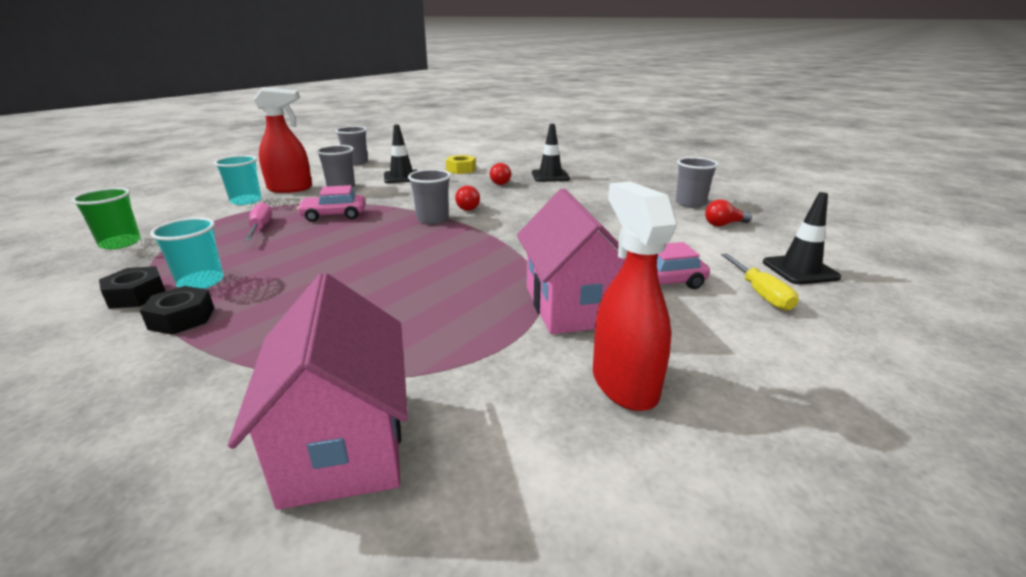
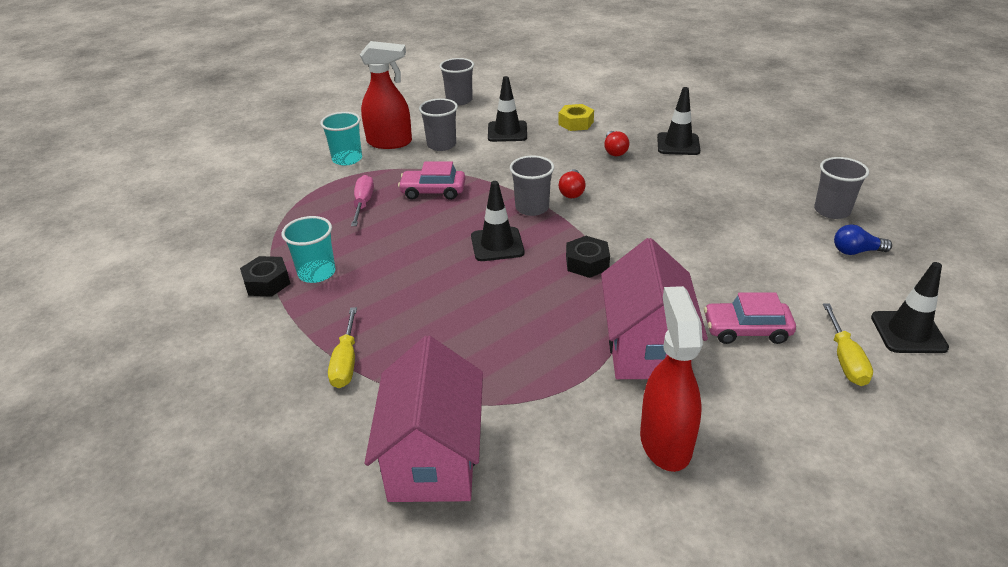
camera: 15 degrees right, 10 degrees up
(120, 243) = (242, 212): green cup -> none
(182, 318) = (306, 315): black nut -> black nut (587, 263)
(228, 356) = (346, 362): none -> yellow screwdriver
(402, 245) = (497, 244): none -> black traffic cone
(724, 224) = (856, 251): red light bulb -> blue light bulb

